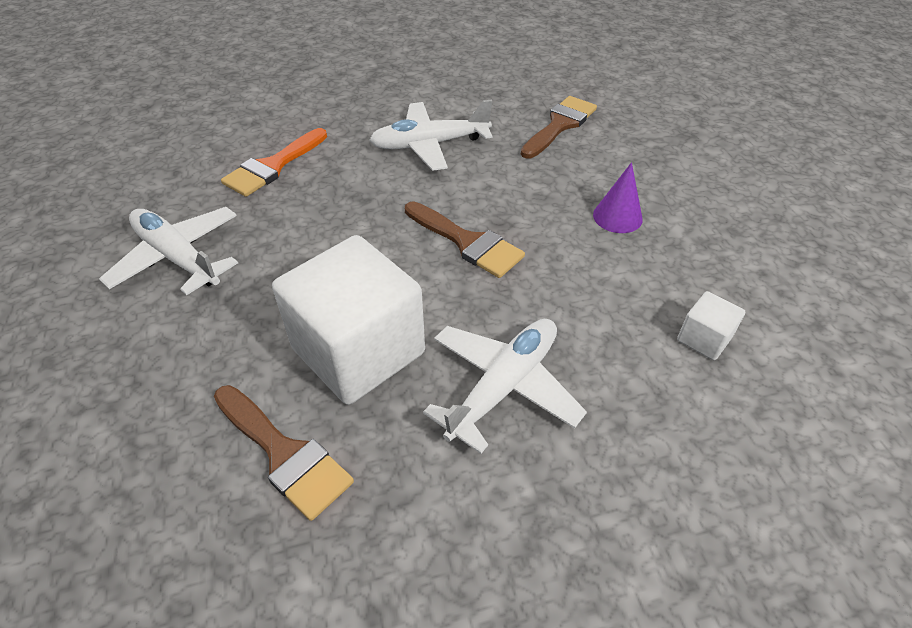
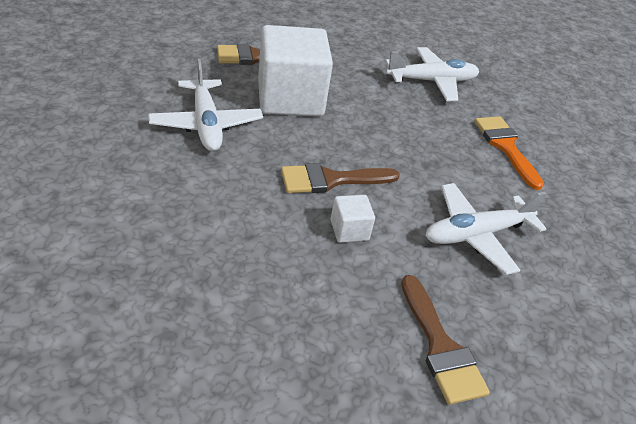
camera: 120 degrees right, 5 degrees down
(429, 144) = (476, 234): white plane -> white plane turned 135 degrees counterclockwise
(617, 217) = (270, 274): purple cone -> none
(704, 339) = (120, 216): white cube -> white cube (349, 230)

